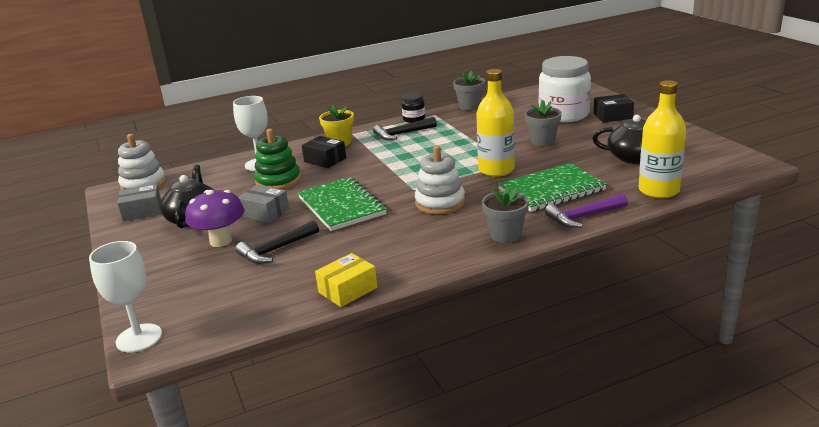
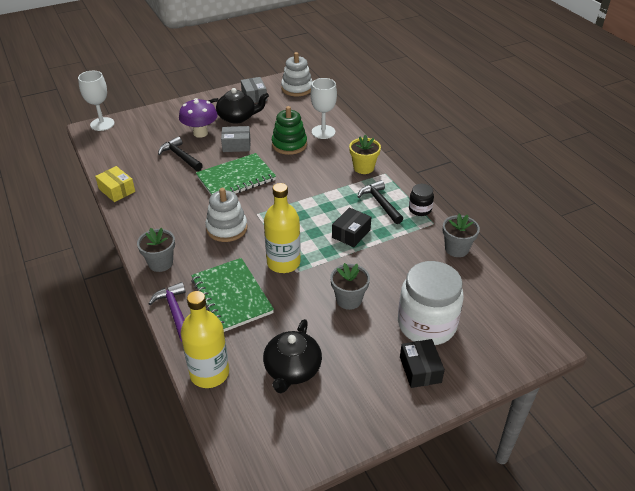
camera: 85 degrees right, 15 degrees up
(265, 212) = (236, 145): grey box -> grey box turned 60 degrees clockwise
(325, 160) = (326, 163): black box -> black box (351, 233)

